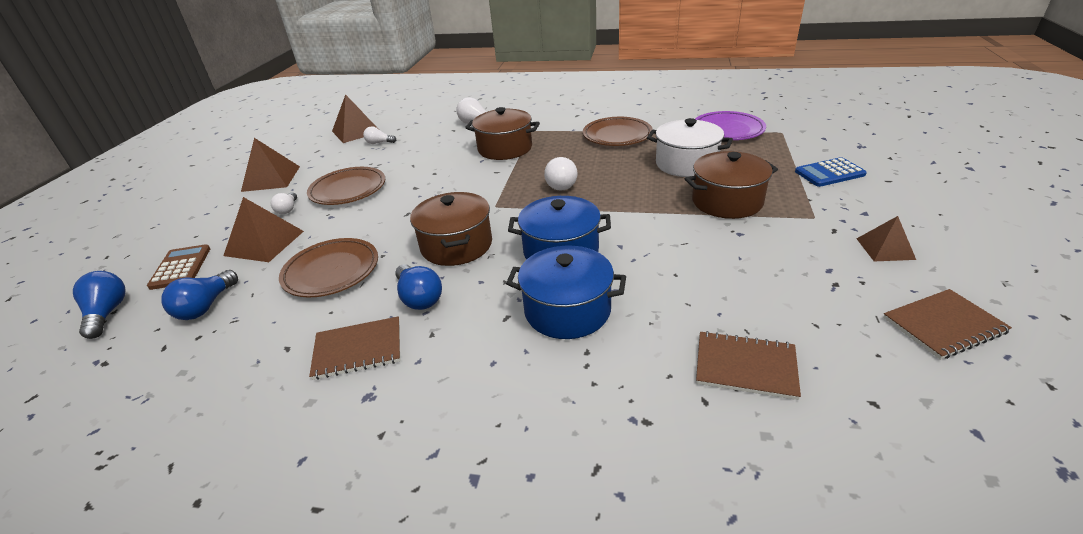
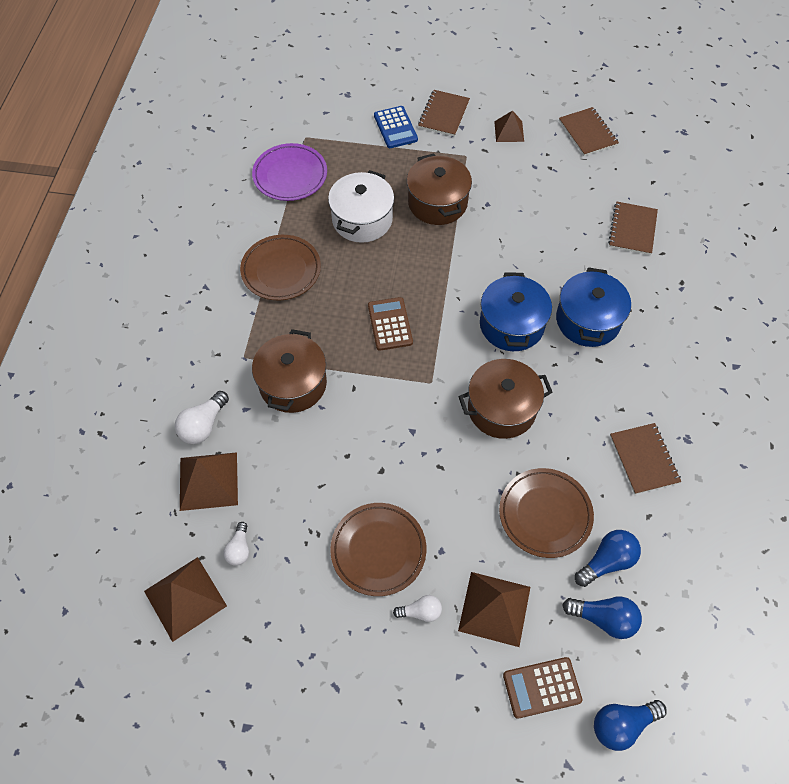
camera: 95 degrees left, 25 degrees up
(271, 178) = (331, 675): brown pyramid -> brown pyramid (208, 481)
(419, 298) = (579, 426): blue light bulb -> blue light bulb (607, 561)
(562, 183) = (390, 324): white light bulb -> brown calculator
(877, 200) = (444, 114): none -> brown notebook

